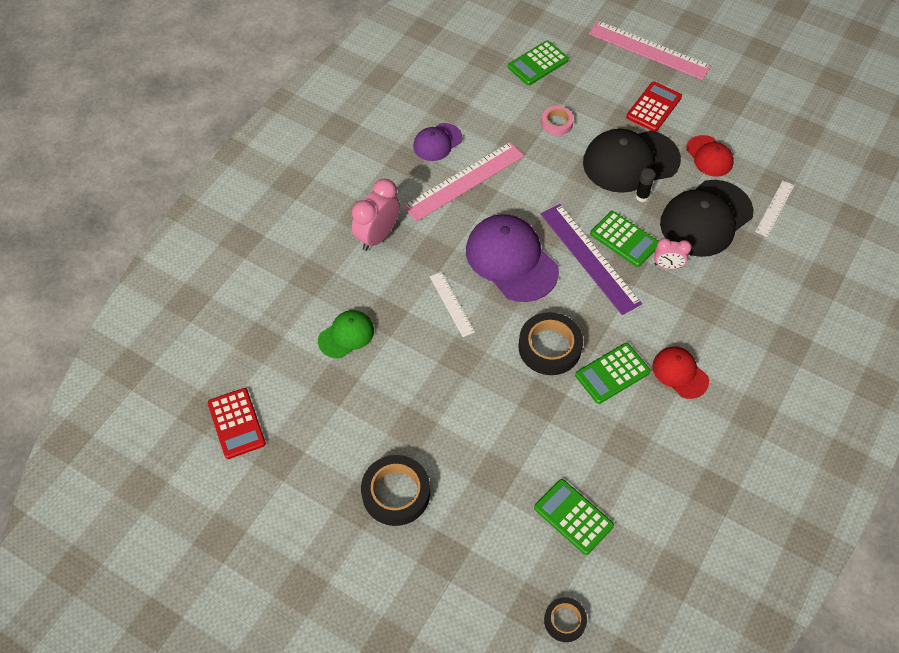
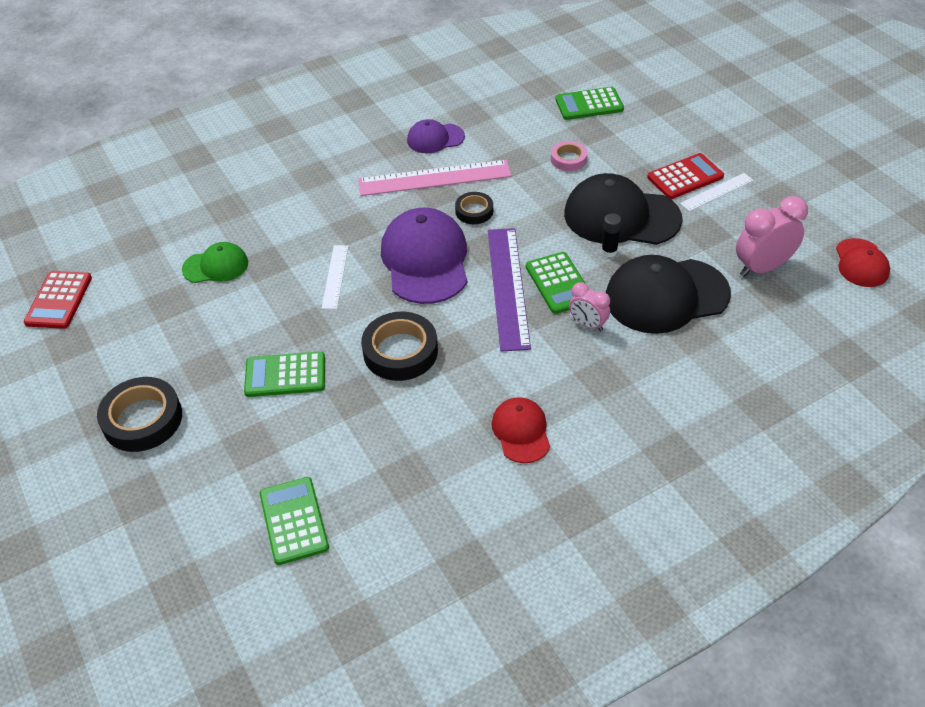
camera: 30 degrees right, 10 degrees down
(377, 236) = (314, 196): pink clock -> pink clock (762, 268)
(565, 621) = (201, 619): black tape -> black tape (474, 211)
(612, 373) = (446, 402): green calculator -> green calculator (285, 375)
(649, 50) = (718, 126): pink ruler -> none
(709, 156) = (715, 240): red cap -> red cap (861, 263)
(774, 208) = (756, 314): white ruler -> white ruler (717, 192)

